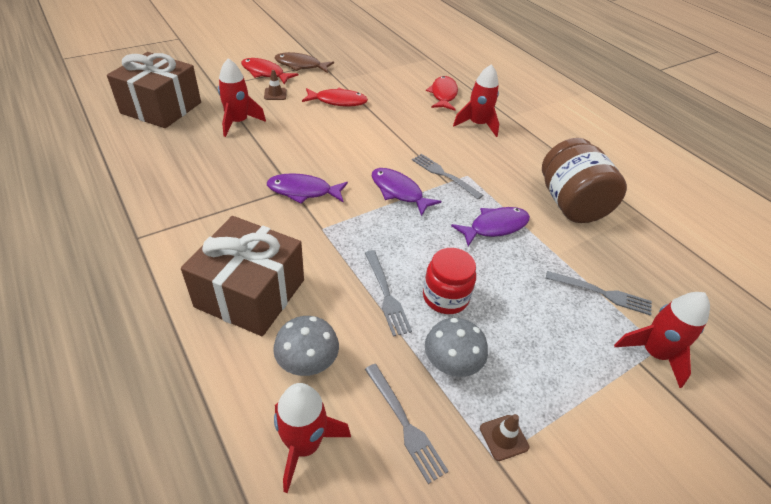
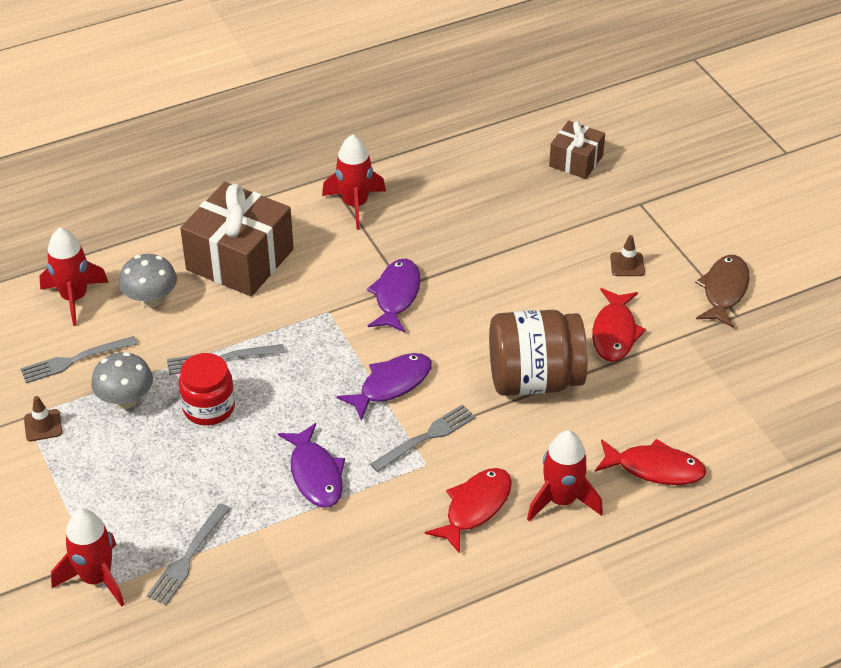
camera: 100 degrees right, 0 degrees up
(161, 108) = (576, 161): brown gift -> brown gift, size x0.55
(238, 122) = (546, 232): red rocket -> red rocket (355, 205)
(265, 73) = (690, 251): red fish -> red fish (475, 507)
(570, 204) = (355, 574): brown jar -> brown jar (534, 380)

